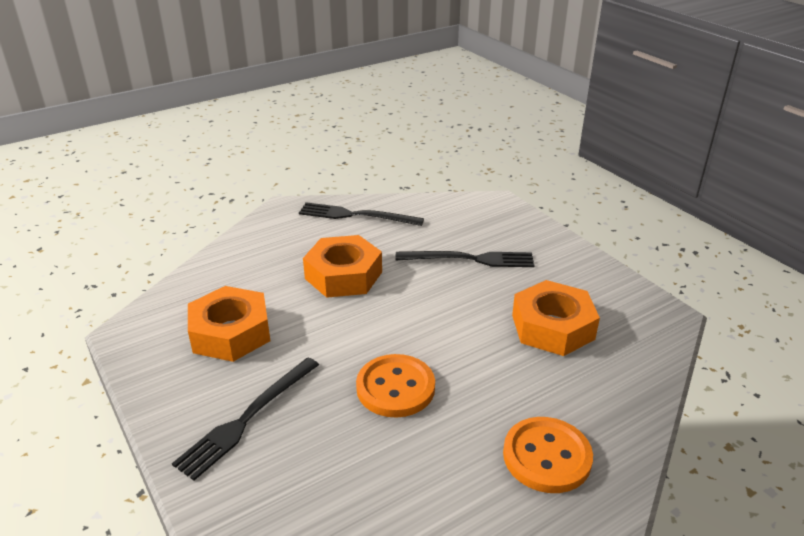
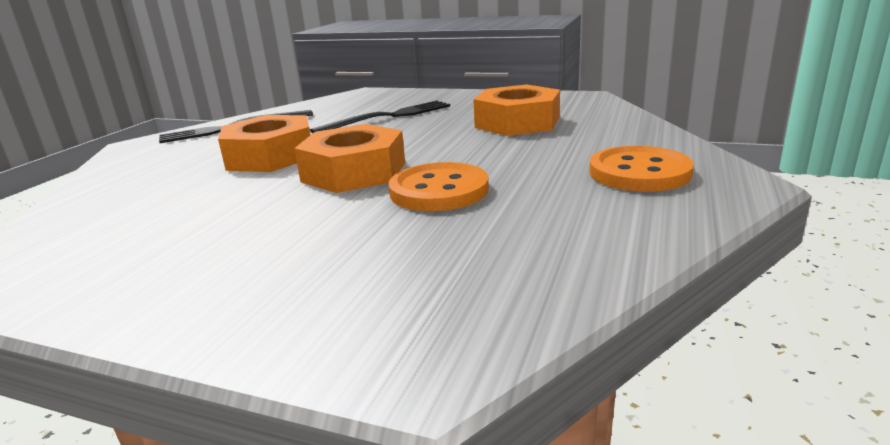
camera: 35 degrees left, 10 degrees down
(230, 333) = (174, 227): orange nut -> orange nut (354, 172)
(247, 418) = (293, 271): black fork -> none

